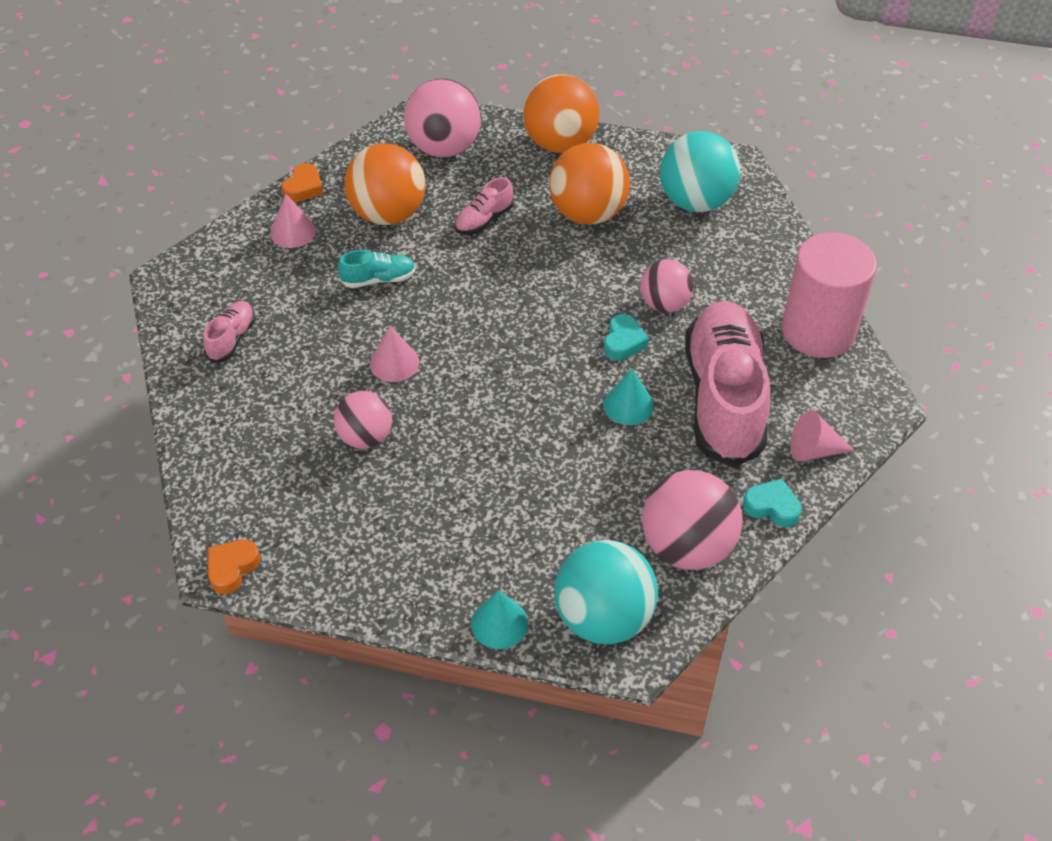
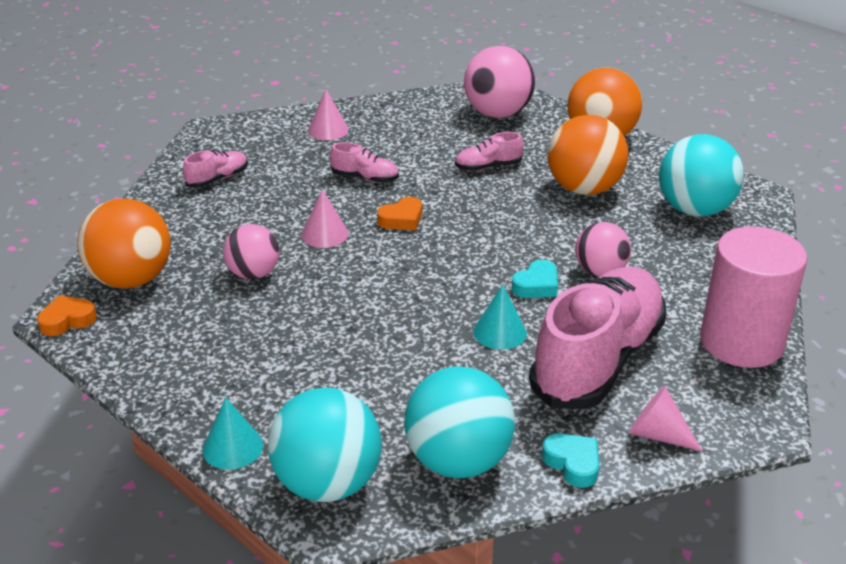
camera: 30 degrees right, 15 degrees down
(304, 188) = (362, 107): orange heart -> orange heart (402, 219)
(378, 279) = (365, 178): turquoise shoe -> pink shoe
(388, 214) = (412, 141): orange ball -> orange ball (131, 279)
(687, 547) = (458, 461): pink ball -> turquoise ball

